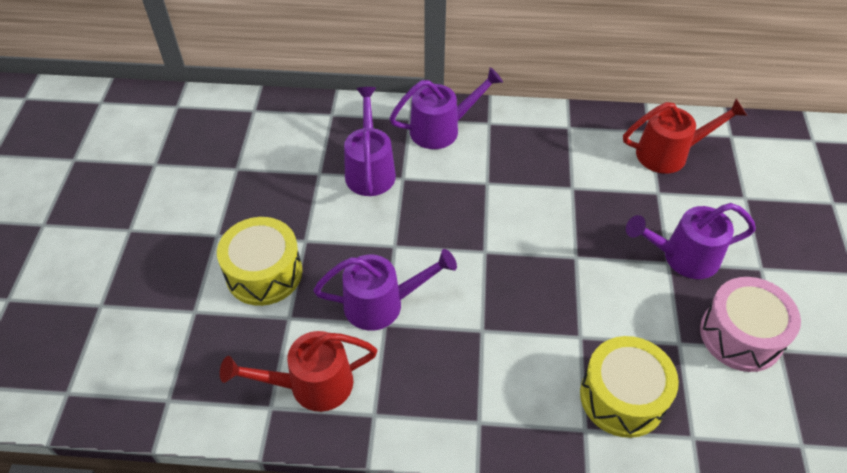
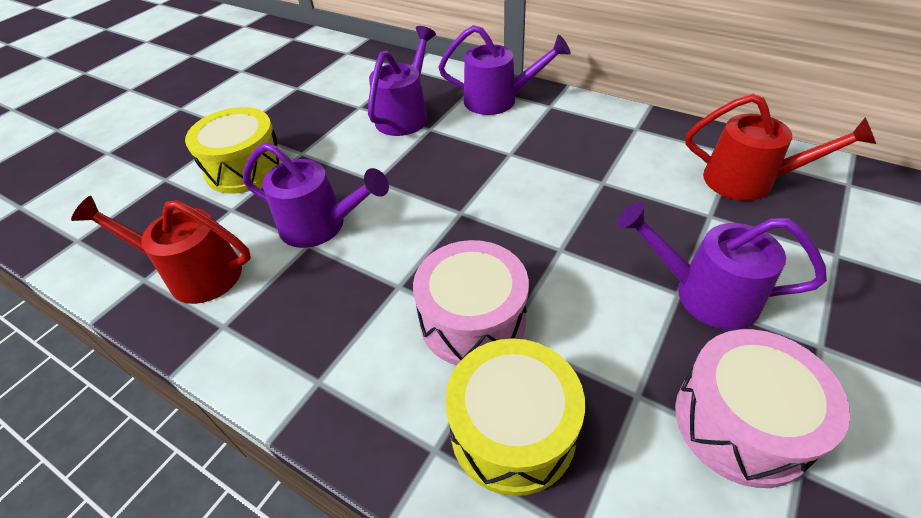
camera: 30 degrees right, 5 degrees down
(551, 335) = (472, 320): none -> pink drum

